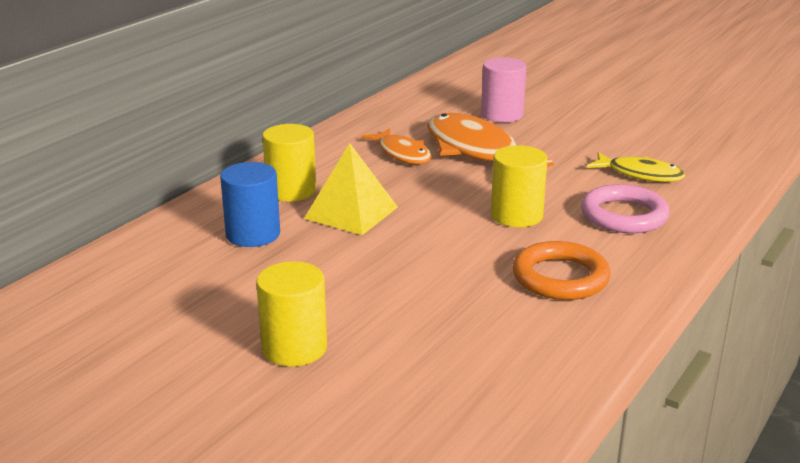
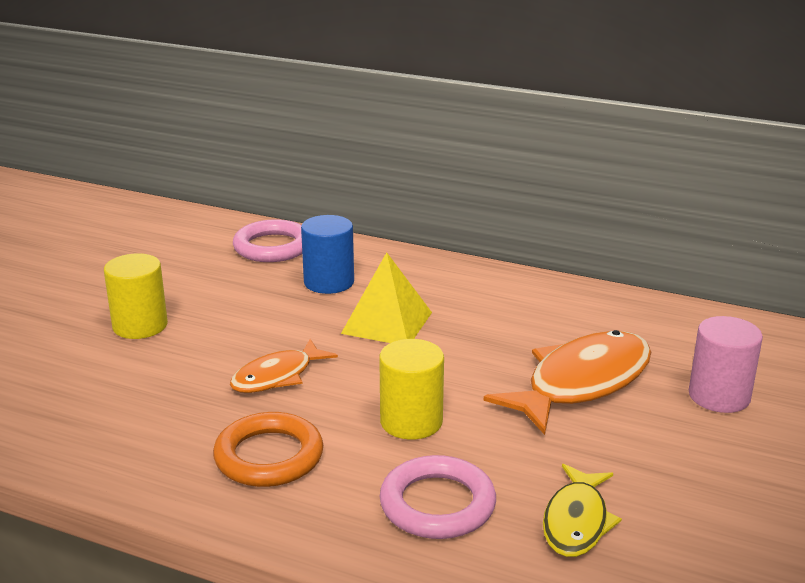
camera: 80 degrees right, 0 degrees up
(144, 261) = (272, 247): none -> pink ring
(291, 191) = (424, 287): yellow cylinder -> none
(402, 154) = (546, 336): orange fish -> orange fish (277, 376)

